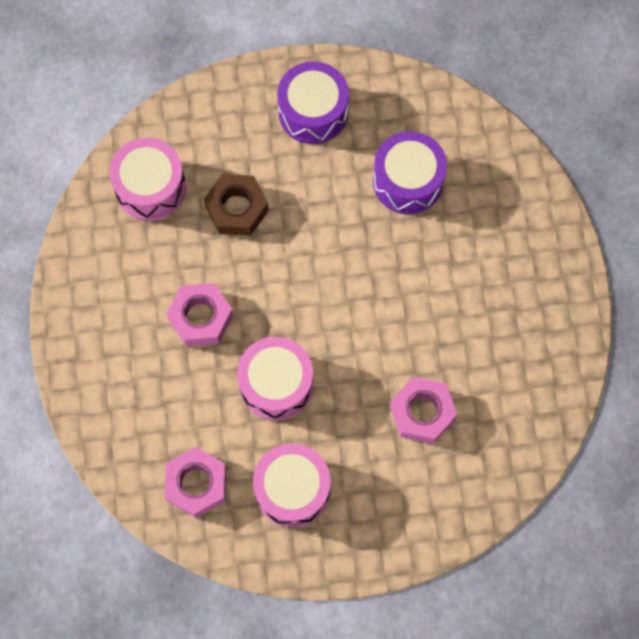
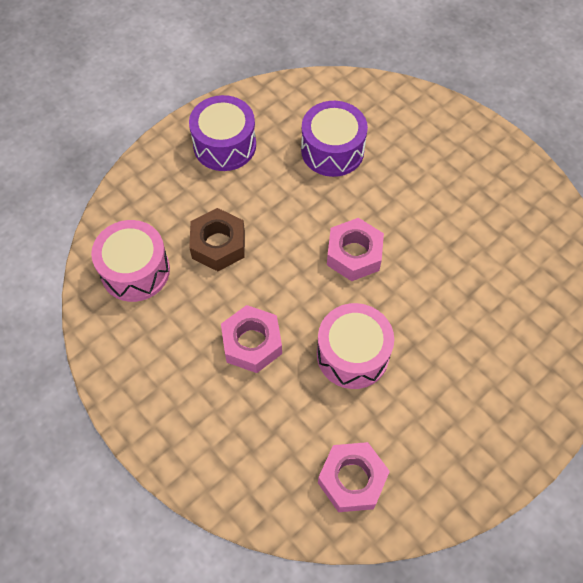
camera: 35 degrees left, 10 degrees down
(292, 489) = (432, 428): pink drum -> none
(422, 412) = (479, 302): pink nut -> pink nut (354, 254)

